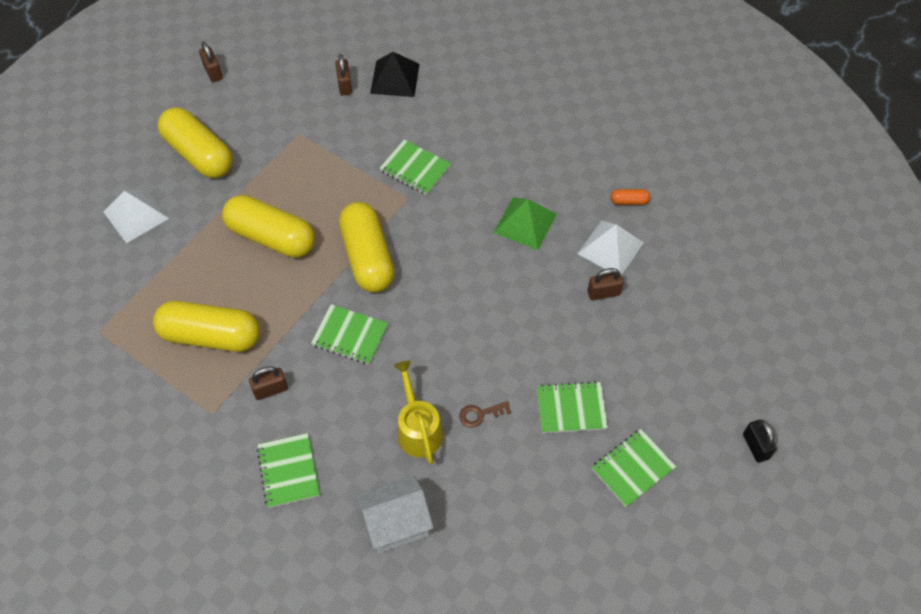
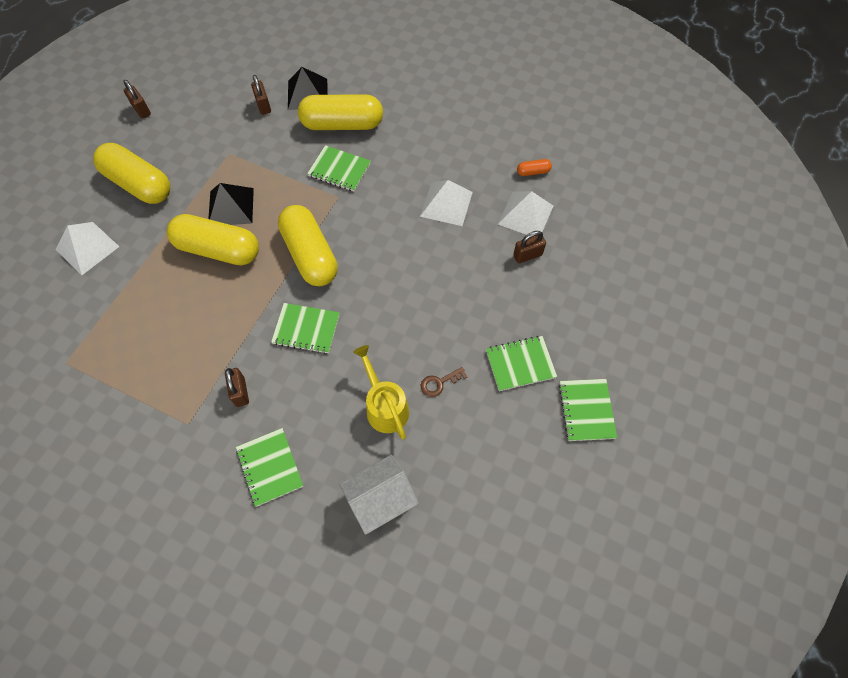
camera: 10 degrees left, 5 degrees up
(210, 336) = (175, 350): yellow capsule -> yellow capsule (342, 124)
(270, 390) = (240, 392): brown padlock -> brown padlock turned 75 degrees counterclockwise
(292, 192) = (231, 207): none -> black pyramid
(525, 223) = (446, 204): green pyramid -> white pyramid
(633, 468) = (586, 410): green notebook -> green notebook turned 45 degrees counterclockwise
(755, 446) = (689, 372): black padlock -> none

